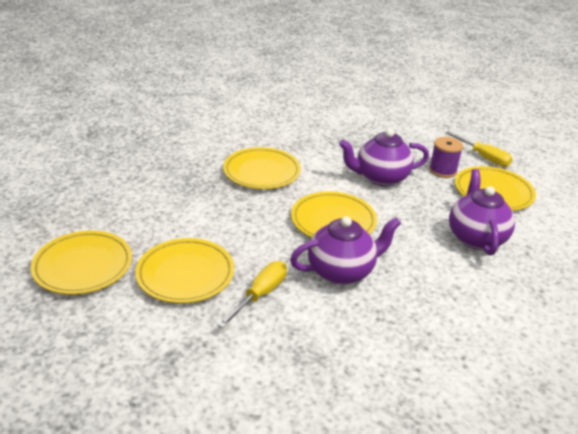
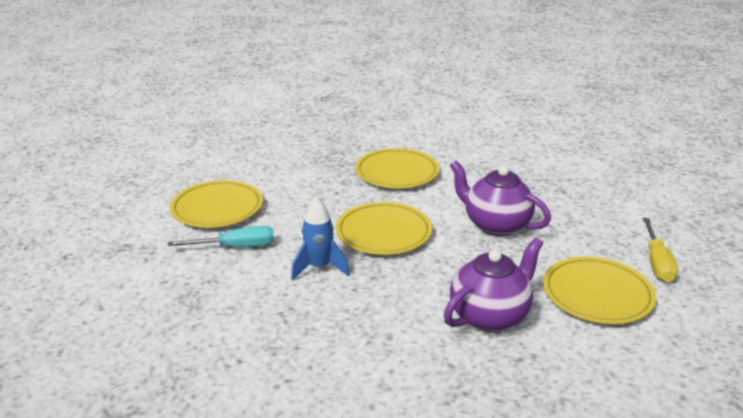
camera: 50 degrees right, 5 degrees down
(83, 266) = (175, 172): yellow plate -> none
(260, 295) = (236, 247): yellow screwdriver -> turquoise screwdriver
(342, 271) = (319, 268): purple teapot -> blue rocket
(442, 170) = (577, 250): purple spool -> none

